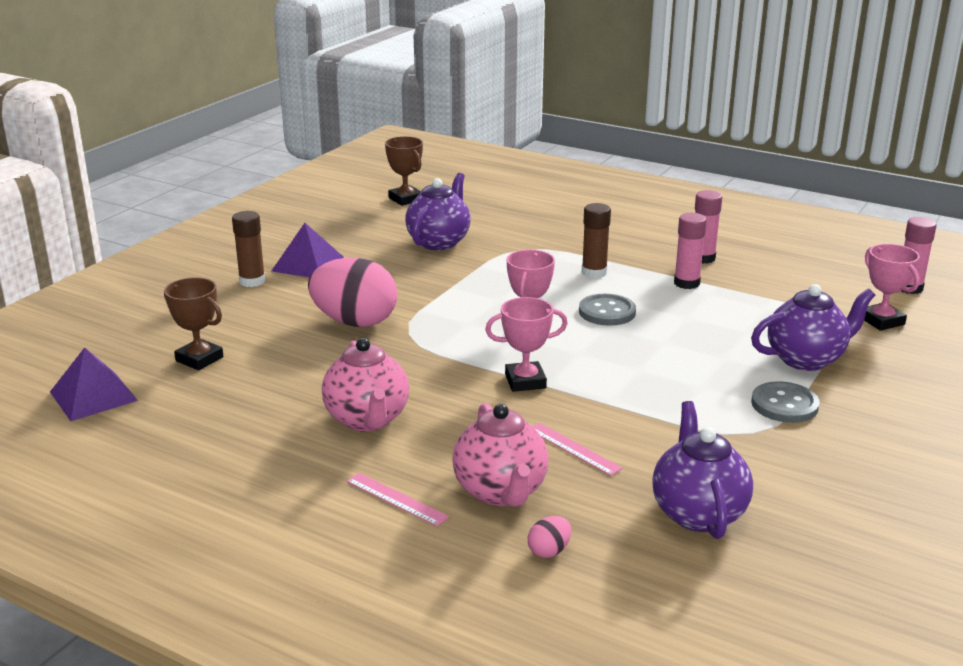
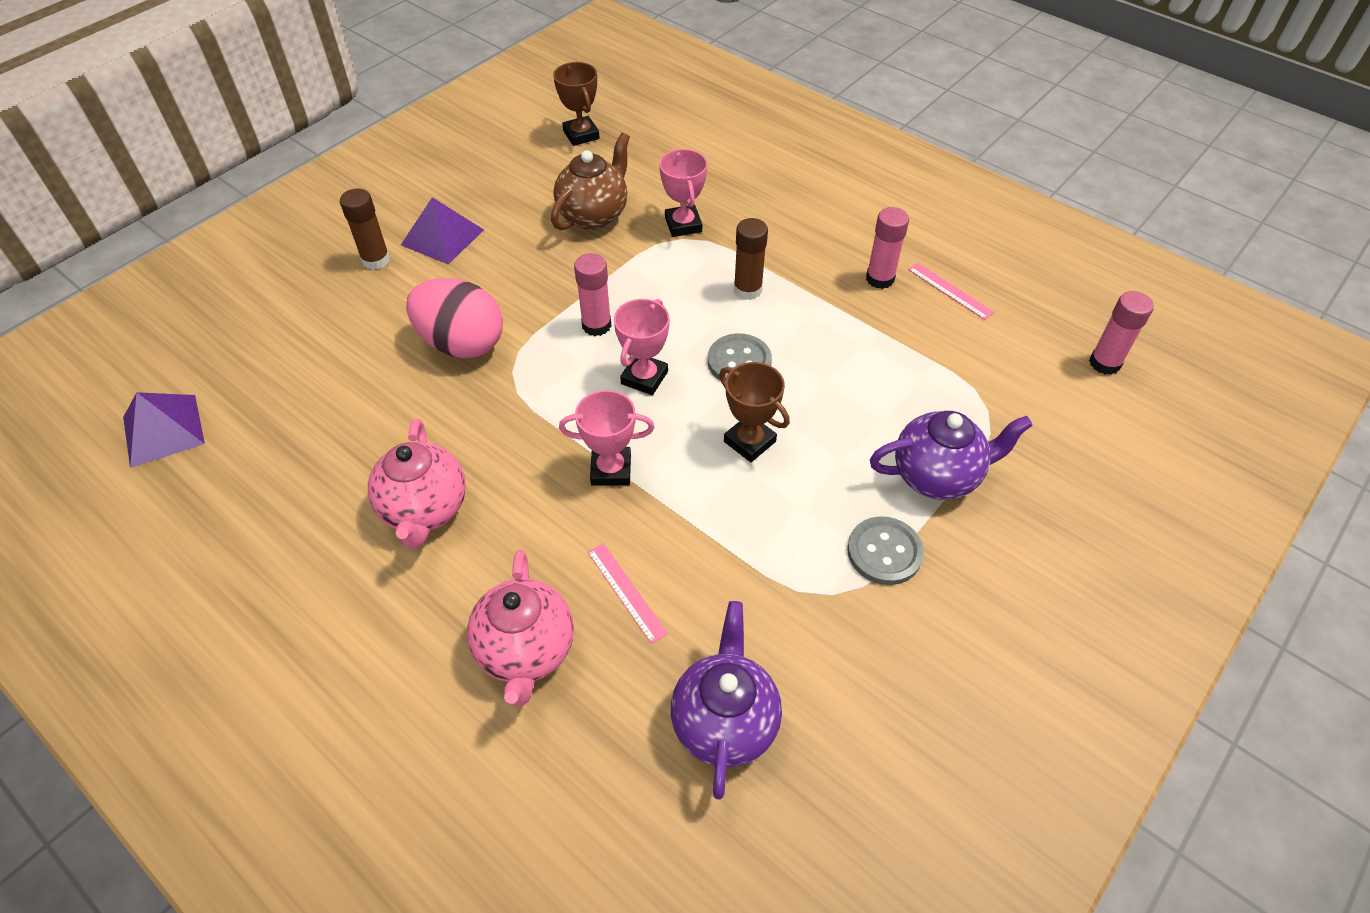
camera: 10 degrees right, 25 degrees up
(199, 359) = (284, 384): brown trophy -> brown trophy (749, 441)
(396, 499) = (415, 645): pink ruler -> pink ruler (950, 290)
(439, 242) = (594, 215): purple teapot -> brown teapot
(549, 551) = (546, 757): pink egg -> none
(686, 283) = (846, 322): pink glue stick -> pink glue stick (596, 325)
(881, 321) = (1050, 419): pink trophy -> pink trophy (683, 225)

